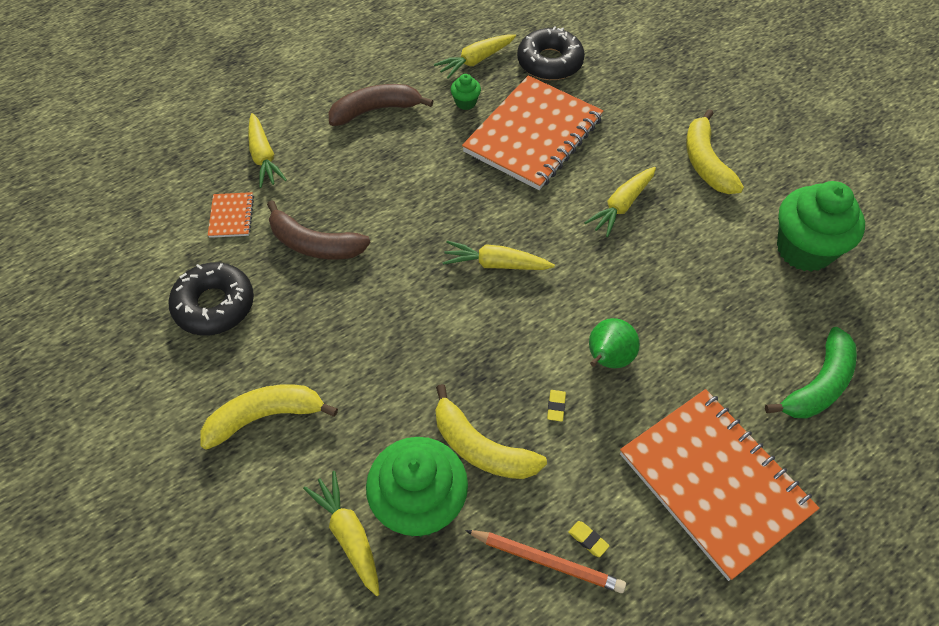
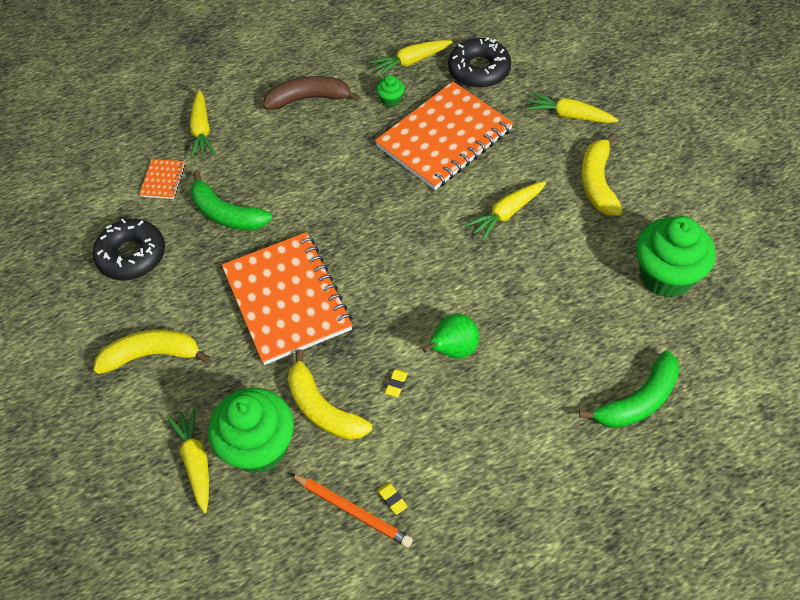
camera: 15 degrees right, 0 degrees up
(314, 244) = (226, 213): brown banana -> green banana
(496, 264) = (378, 252): yellow carrot -> yellow carrot (570, 115)
(714, 482) = (516, 470): orange notebook -> orange notebook (287, 299)

